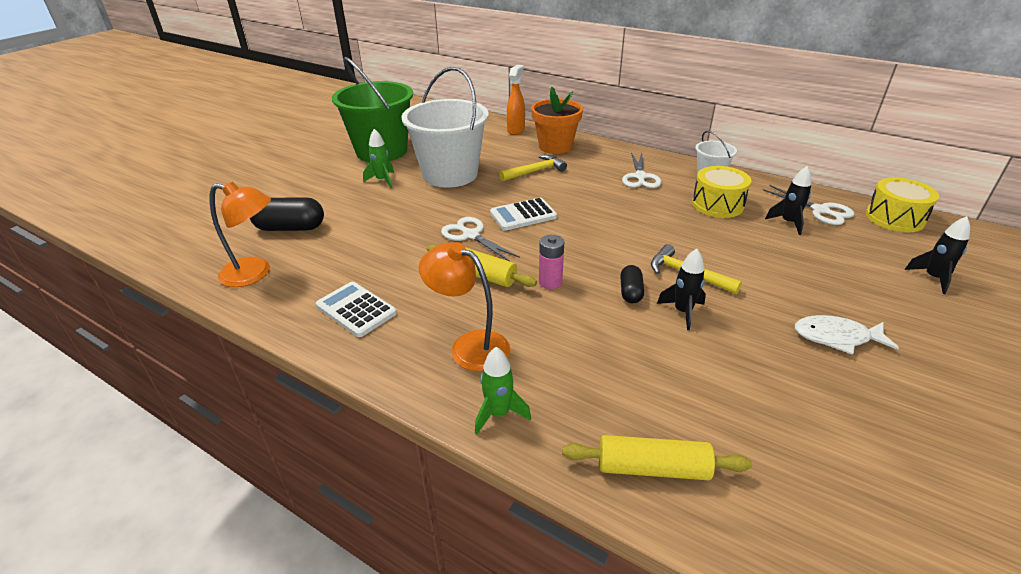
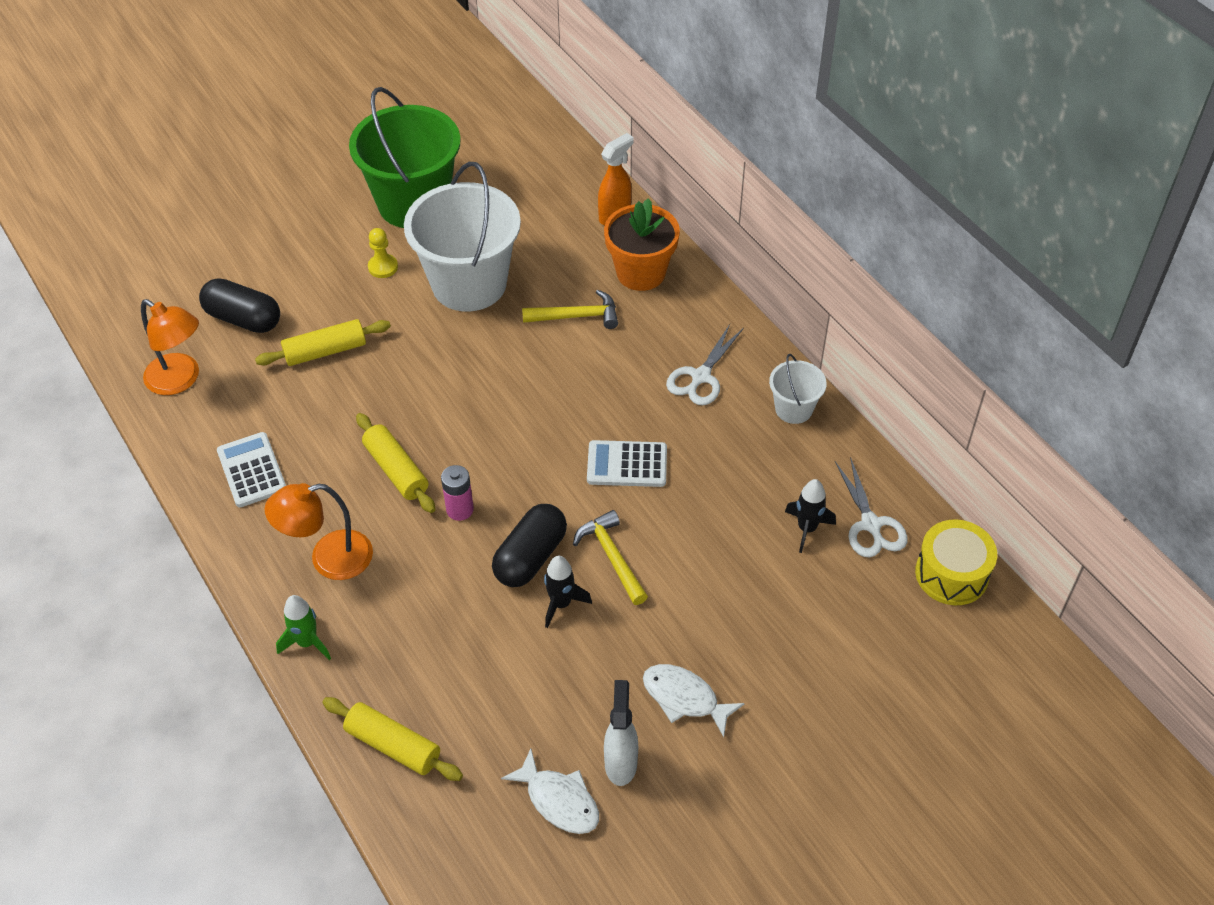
camera: 25 degrees right, 15 degrees up
(370, 228) = (325, 351): none -> yellow rolling pin
(382, 180) = (383, 267): green rocket -> yellow pawn
(469, 346) = (328, 559): orange lamp -> orange lamp turned 75 degrees counterclockwise
(471, 235) = (425, 405): white scissors -> none
(523, 215) = (504, 393): white calculator -> white calculator (627, 465)
(630, 292) = (530, 557): black capsule -> black capsule, size x1.75
(717, 204) = (751, 464): yellow drum -> none
(838, 450) = (558, 800): none -> white fish
(848, 399) = (621, 763): none -> white spray bottle
(932, 278) = (881, 675): black rocket -> none

